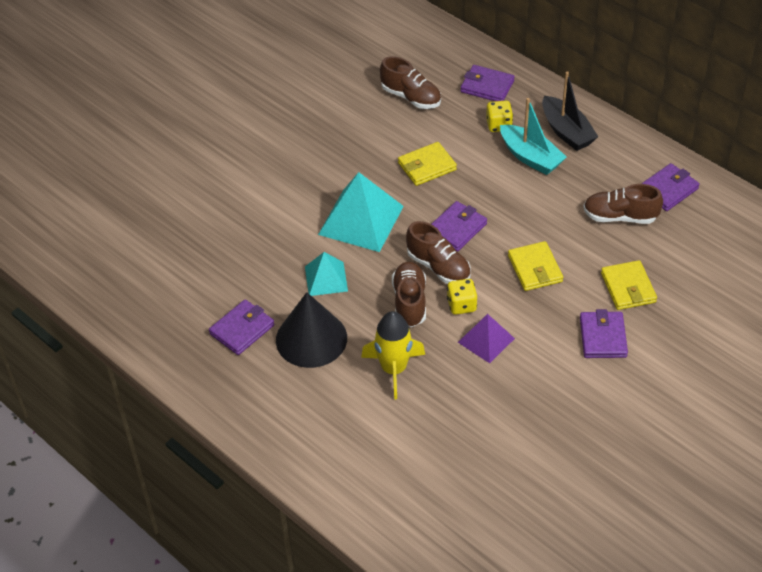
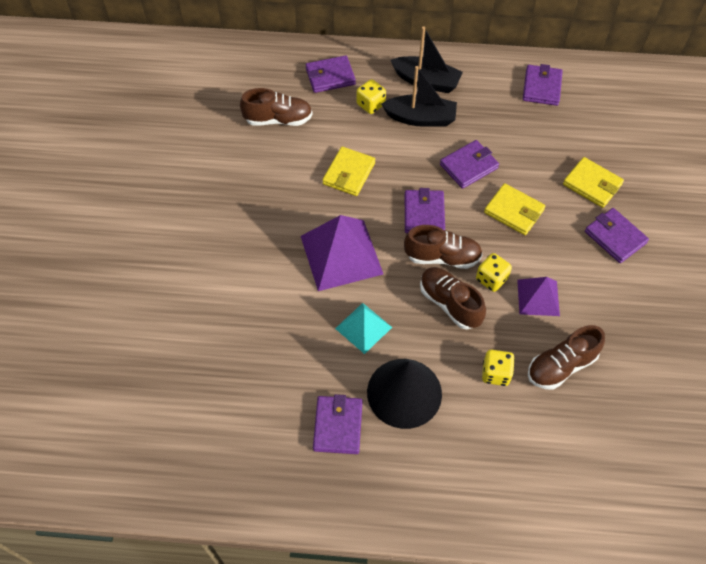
camera: 40 degrees left, 10 degrees up
(361, 220) = (341, 255): turquoise pyramid -> purple pyramid
(394, 369) = (495, 373): yellow rocket -> yellow dice
(530, 157) = (420, 118): turquoise boat -> black boat
(533, 215) = (469, 166): none -> purple wallet
(620, 217) = (531, 129): brown shoe -> brown shoe (561, 366)

